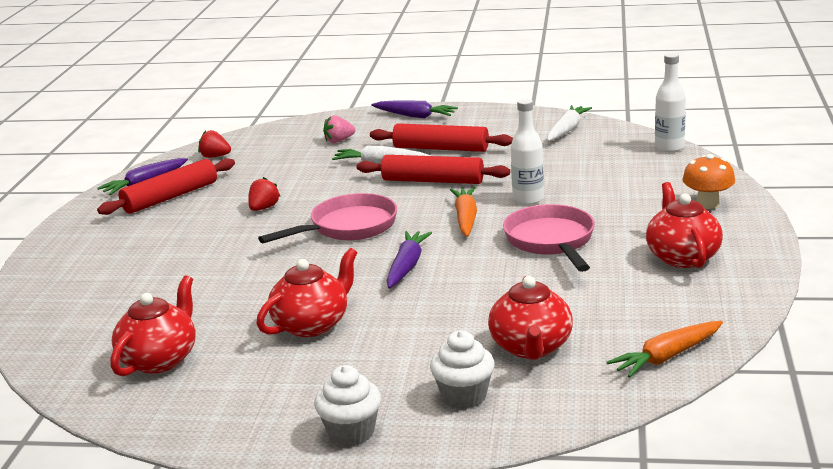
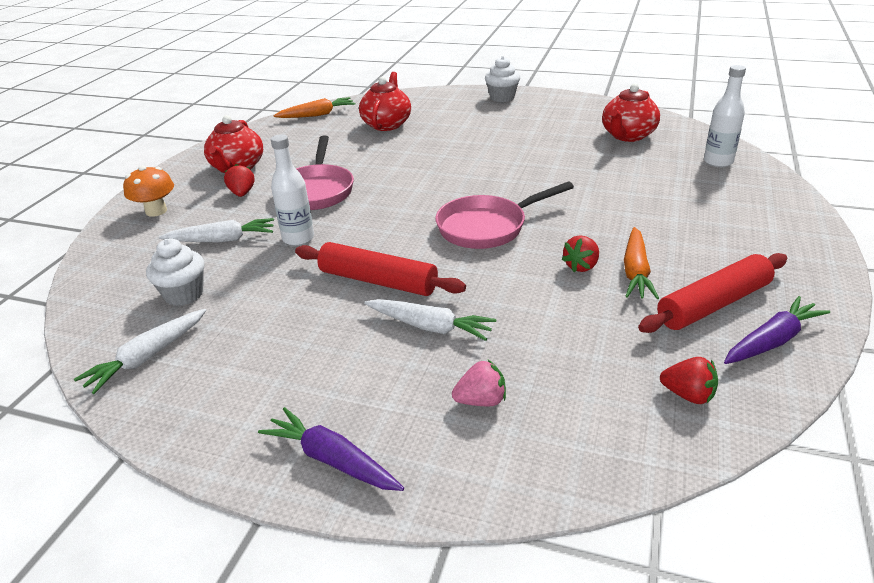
camera: 170 degrees left, 10 degrees up
(312, 324) = (523, 147): red teapot -> none
(407, 266) = (443, 182): purple carrot -> none
(441, 148) = (337, 346): red rolling pin -> none
(464, 396) = (438, 107): white cupcake -> white cupcake (184, 294)
(466, 219) = (371, 222): orange carrot -> orange carrot (635, 271)
(601, 190) = (222, 240): none -> white carrot
(635, 230) = (242, 193): none -> red strawberry
(669, 147) = (82, 294): white bottle -> white bottle (718, 162)

